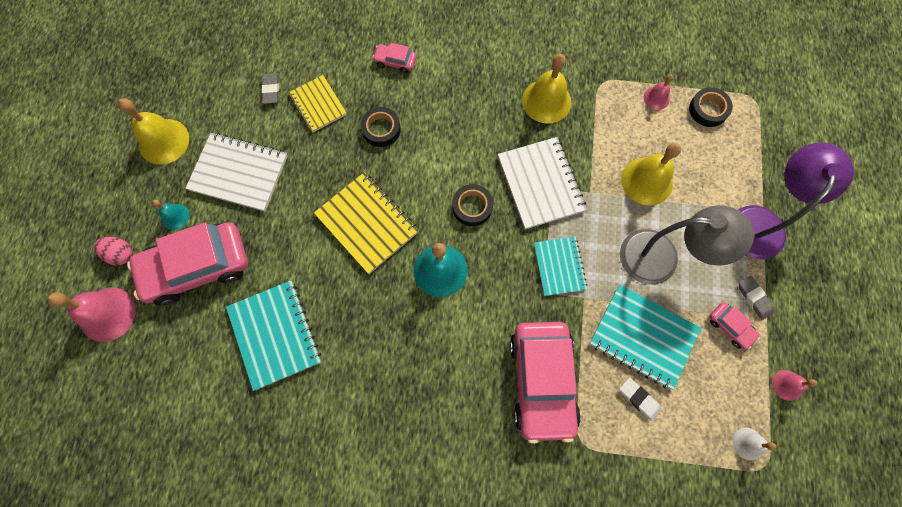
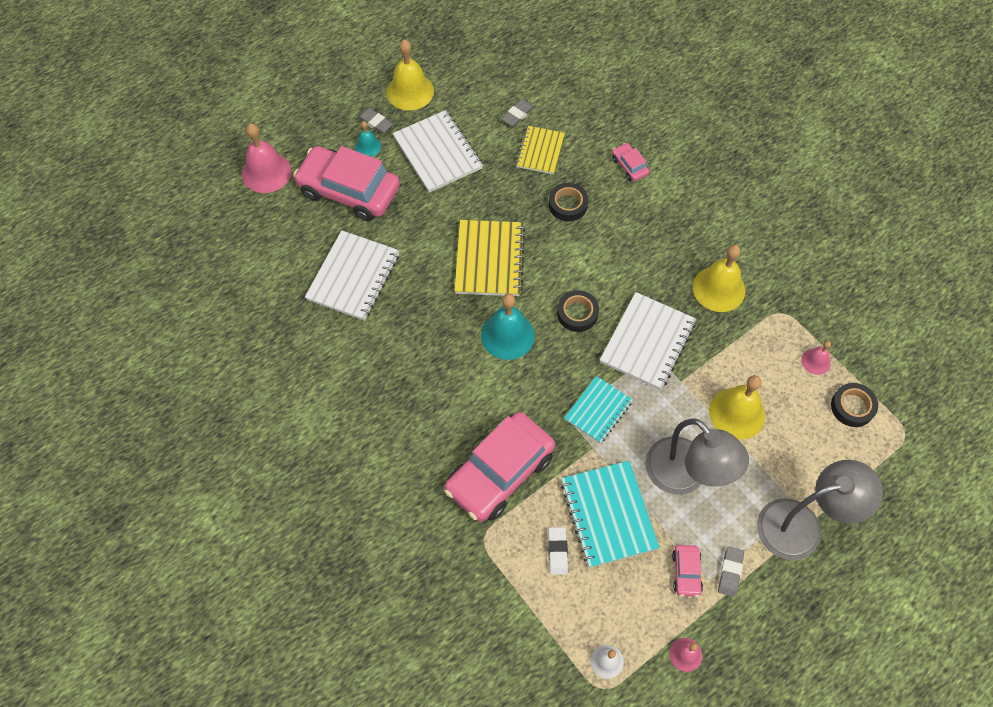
camera: 45 degrees right, 10 degrees down
(121, 254) = (311, 142): pink egg -> none
(160, 191) = (375, 122): none -> grey eraser
(275, 335) = (353, 277): turquoise notebook -> white notebook
(760, 221) = (802, 525): purple lamp -> grey lamp

